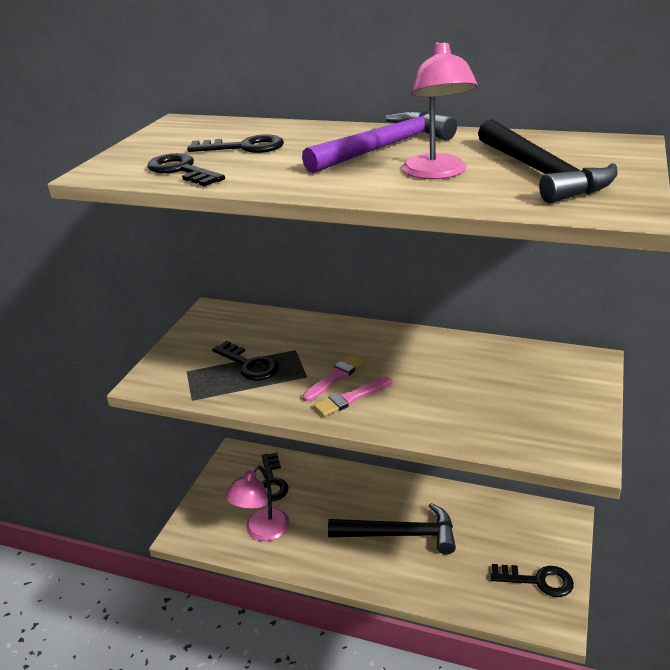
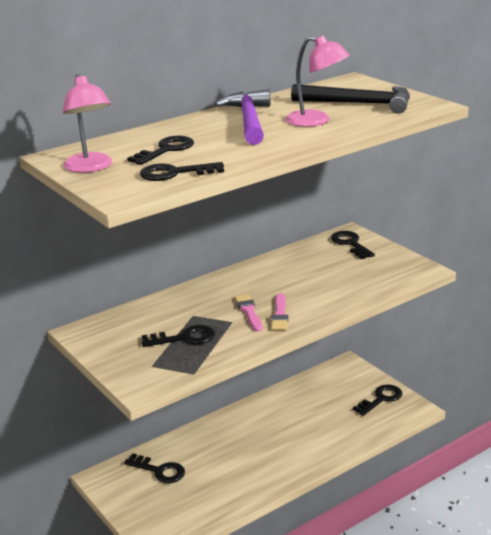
camera: 55 degrees left, 5 degrees down
(261, 531) = (206, 497): pink lamp -> pink lamp (90, 167)
(400, 534) = (285, 433): black hammer -> none
(566, 373) = (350, 244): none -> black key

